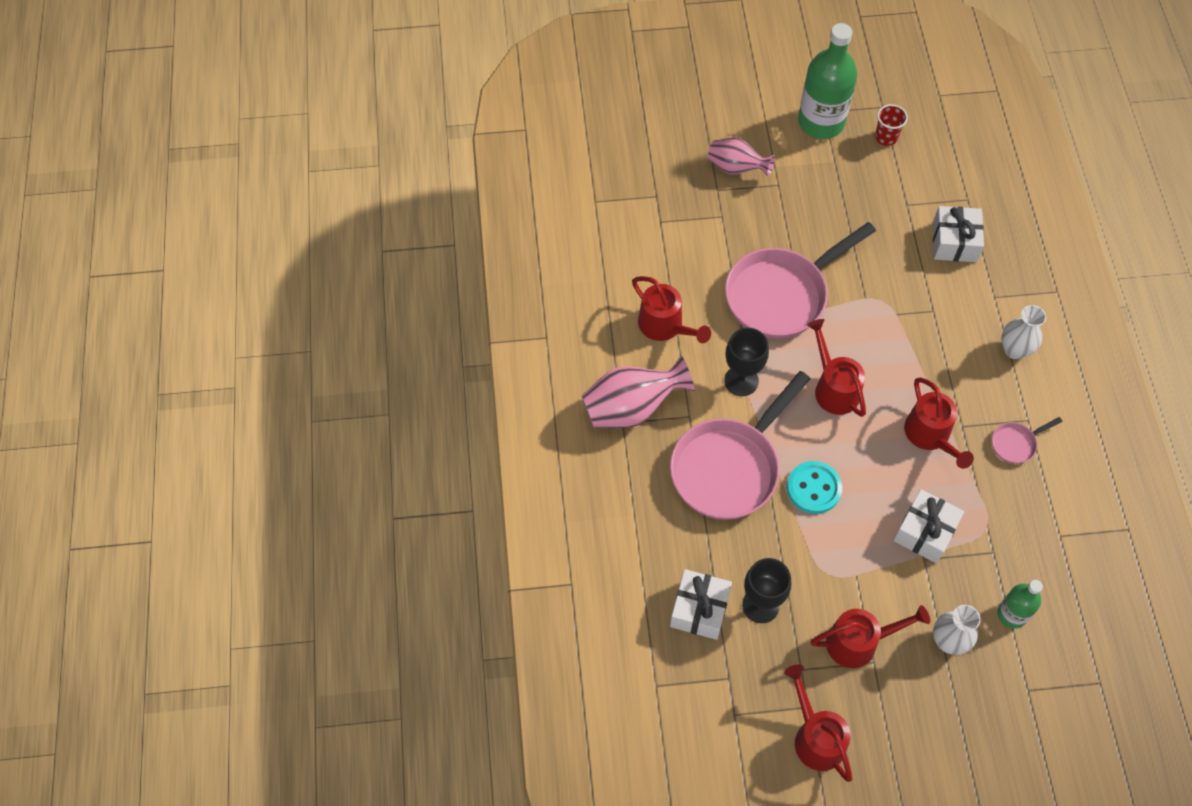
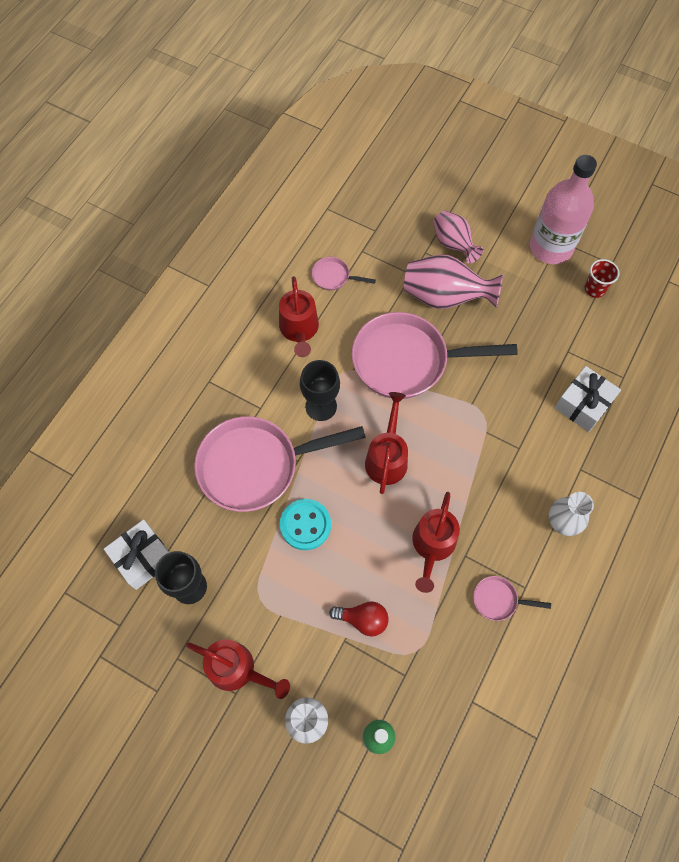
camera: 35 degrees right, 5 degrees up
(632, 408) = (224, 375): pink vase -> pink vase (445, 297)
(655, 260) = (334, 277): none -> pink pan
(815, 736) = (142, 718): red watering can -> none
(821, 122) = (550, 247): green bottle -> pink bottle
(925, 532) = (363, 619): white gift -> red light bulb

